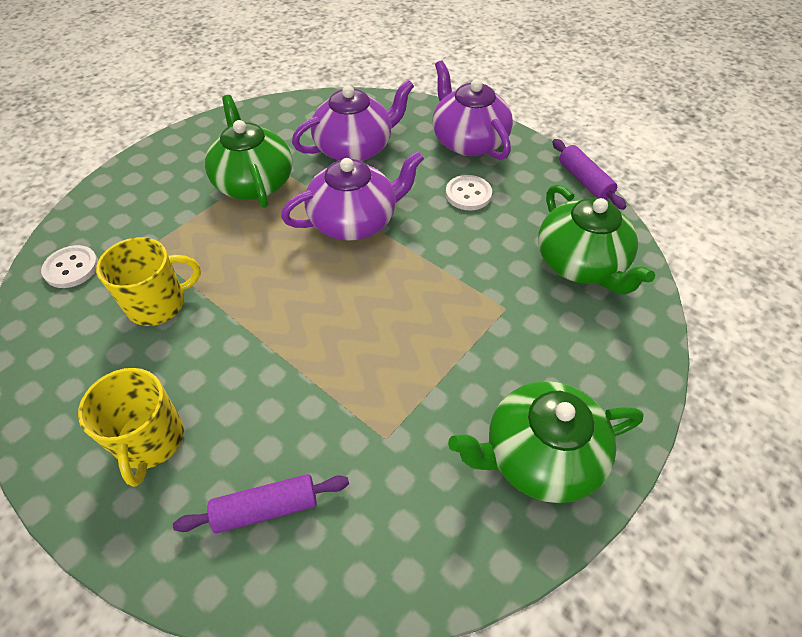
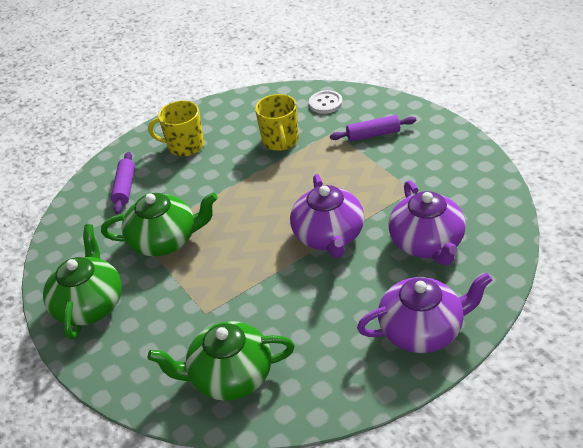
camera: 110 degrees right, 10 degrees down
(254, 182) = (392, 180): green teapot -> green teapot (165, 240)
(468, 194) = (341, 315): white button -> none
(584, 181) = (336, 415): purple rolling pin -> purple rolling pin (373, 134)

